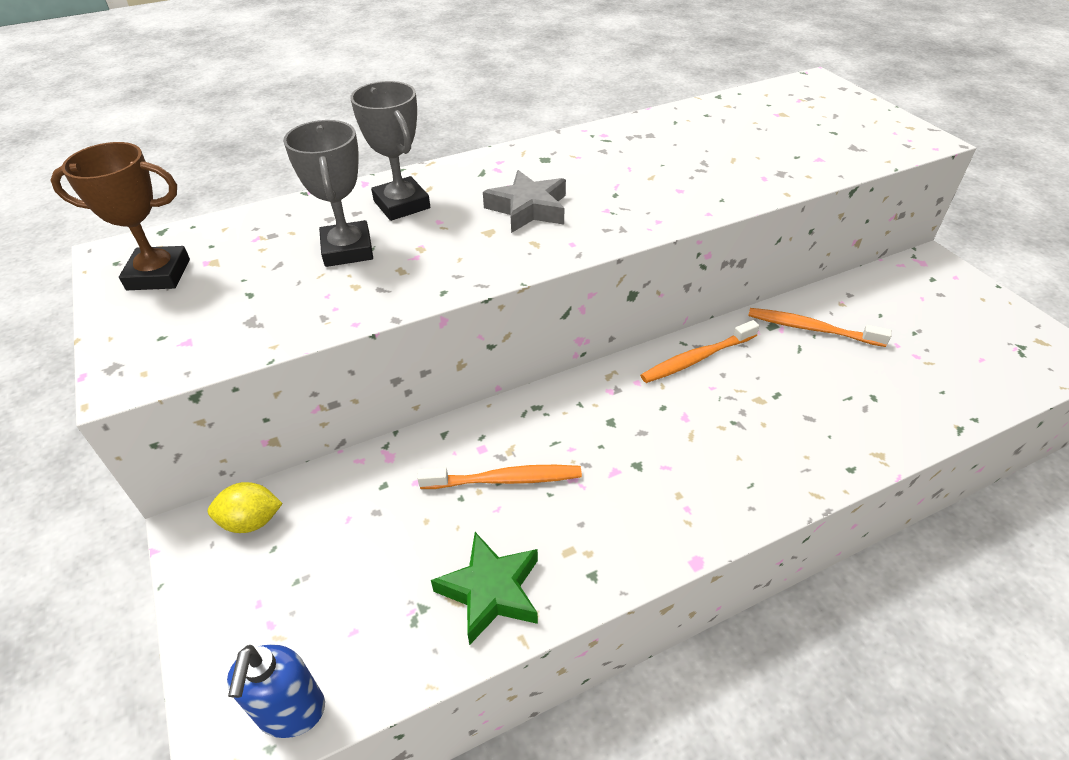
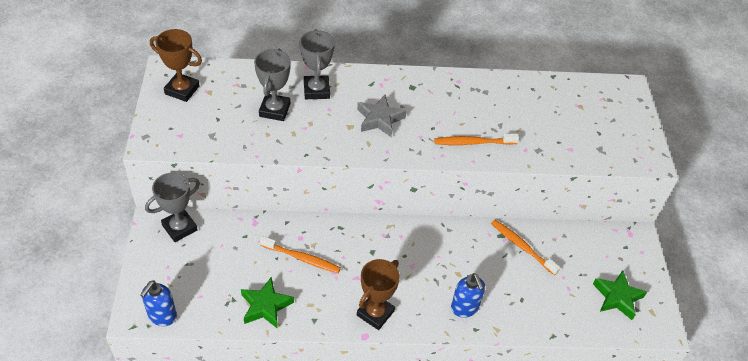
camera: 20 degrees right, 5 degrees up
(252, 521) = (179, 227): yellow lemon -> grey trophy
(685, 515) = (375, 313): none -> brown trophy
(697, 358) = (443, 236): orange toothbrush -> orange toothbrush (473, 142)
(810, 444) = (464, 308): none -> blue soap dispenser
(984, 341) = (617, 297): none -> green star

